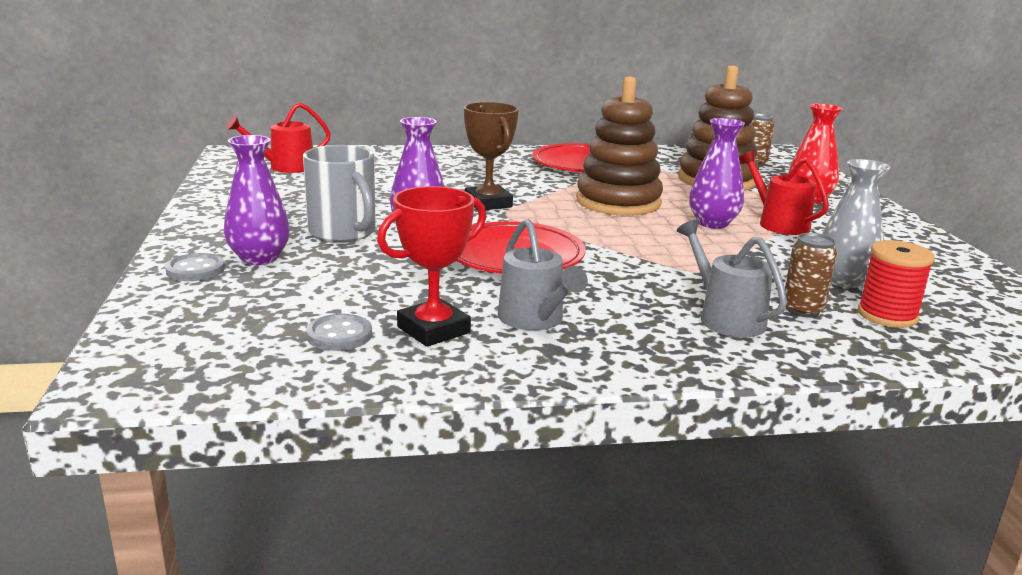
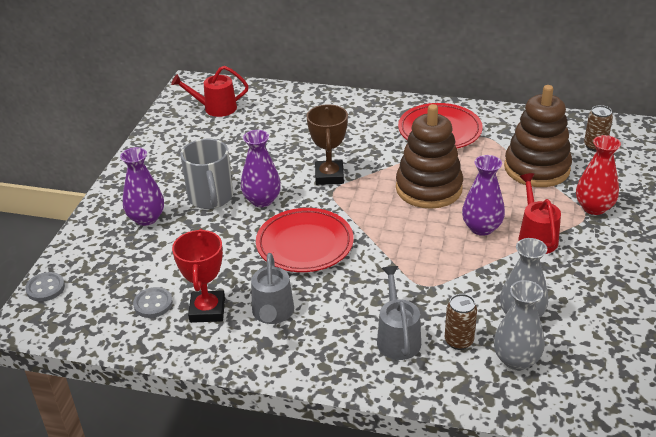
camera: 25 degrees right, 15 degrees up
(195, 270) = (105, 224): grey button -> grey button (45, 288)
(433, 330) = (207, 310): red trophy -> red trophy turned 75 degrees counterclockwise
(887, 315) = (516, 360): red spool -> grey vase

